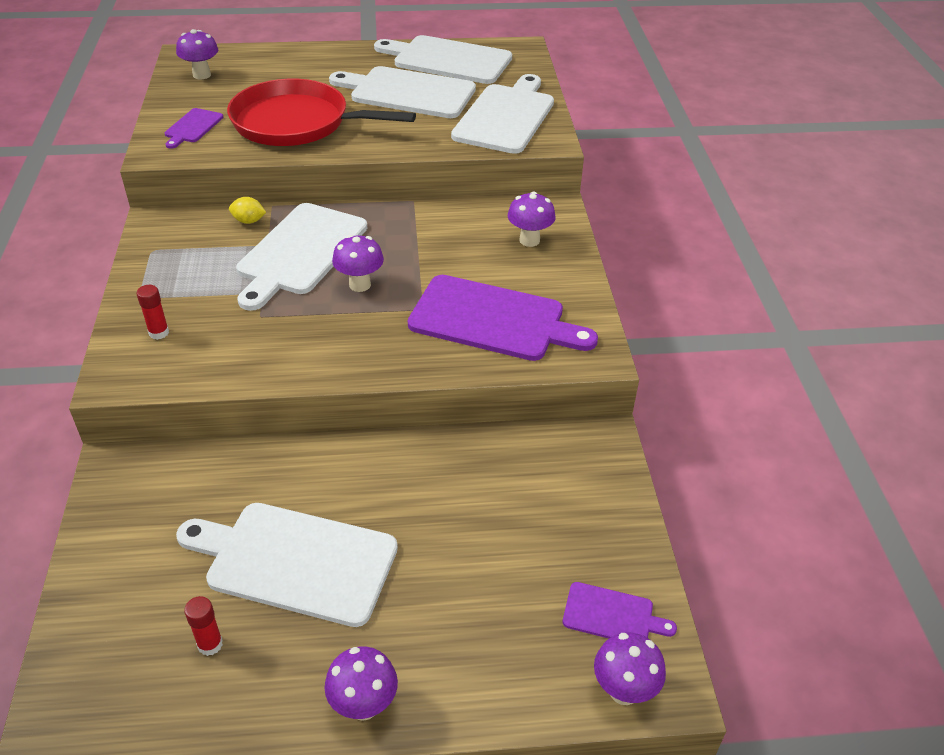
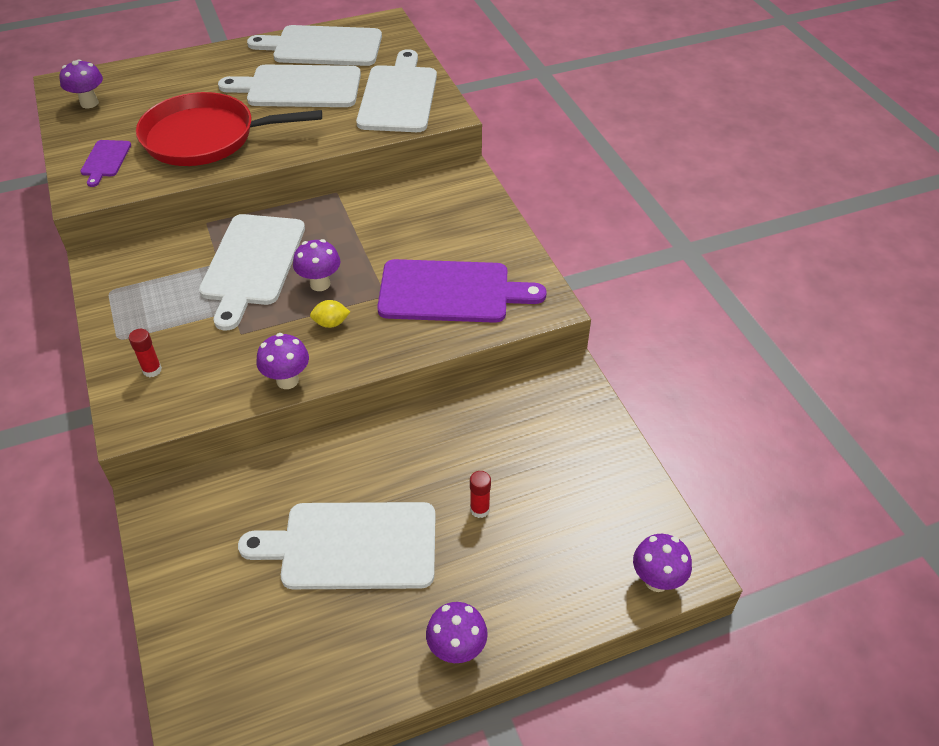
camera: 15 degrees left, 5 degrees up
(210, 644) = (307, 635): red glue stick -> red glue stick (479, 509)
(249, 221) = (190, 243): yellow lemon -> yellow lemon (331, 323)
(529, 240) = (455, 210): purple mushroom -> purple mushroom (287, 380)
(612, 615) = (627, 522): purple cutting board -> none

